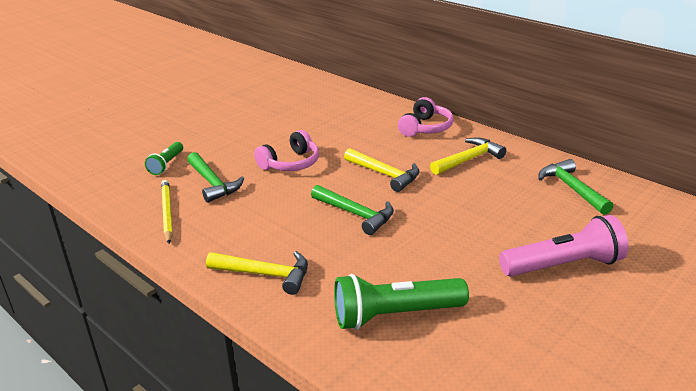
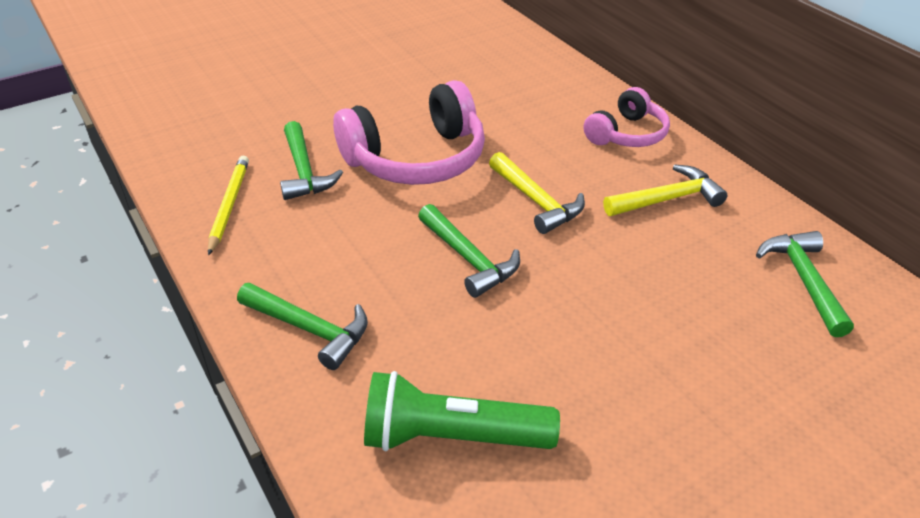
camera: 15 degrees right, 10 degrees up
(166, 164) = (260, 131): green flashlight -> none
(265, 274) = (309, 329): yellow hammer -> green hammer
(290, 163) = (416, 159): pink headphones -> pink headphones, size x1.70
(563, 265) = (732, 413): pink flashlight -> none

